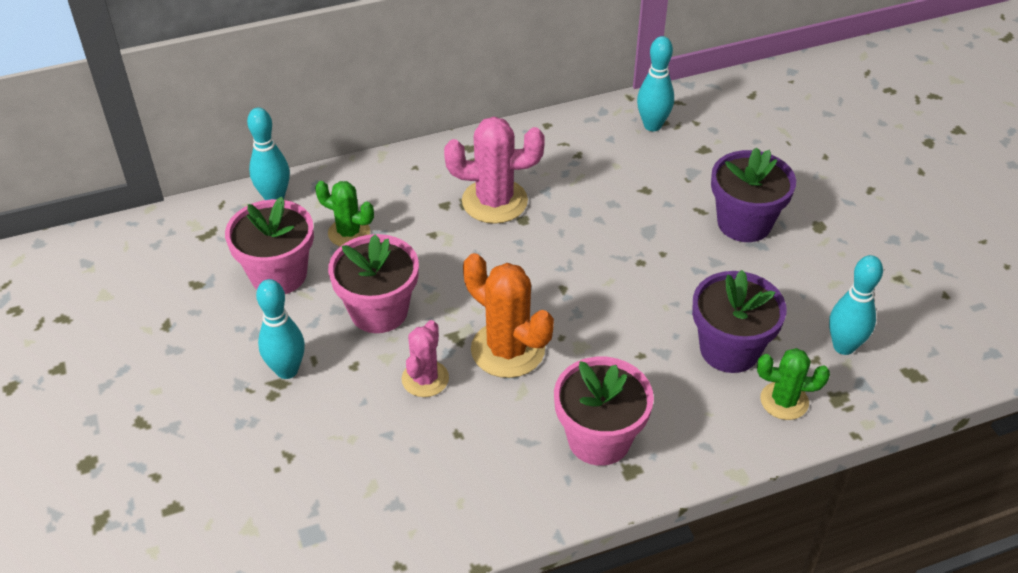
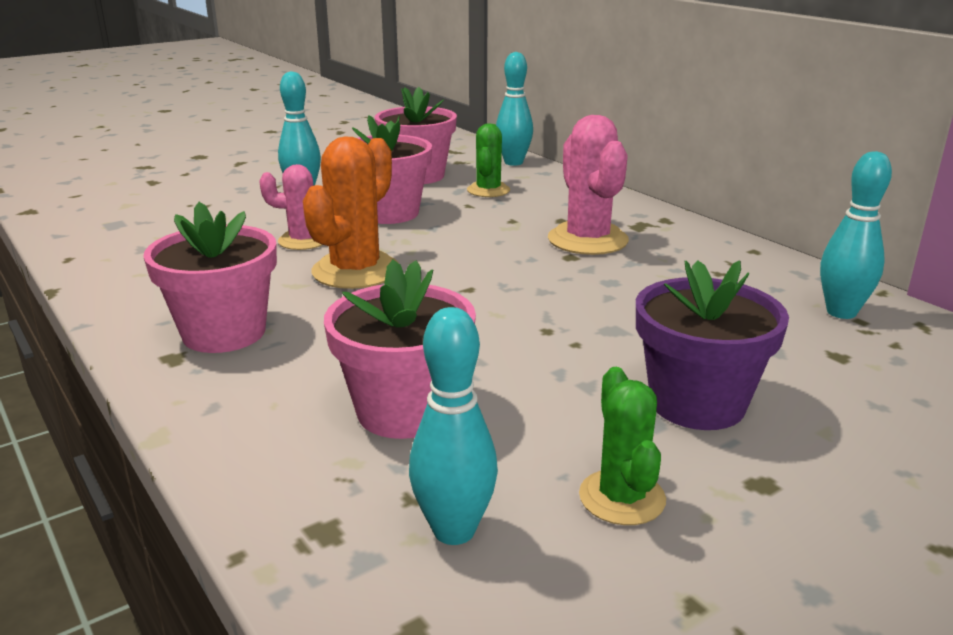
camera: 75 degrees right, 20 degrees down
(729, 349) = (404, 411): purple flower pot -> pink flower pot
(784, 401) = (307, 469): green cactus -> green cactus (622, 497)

